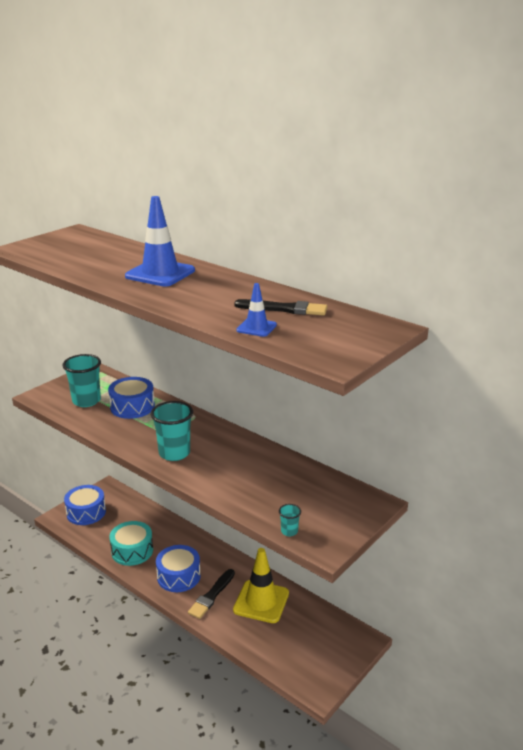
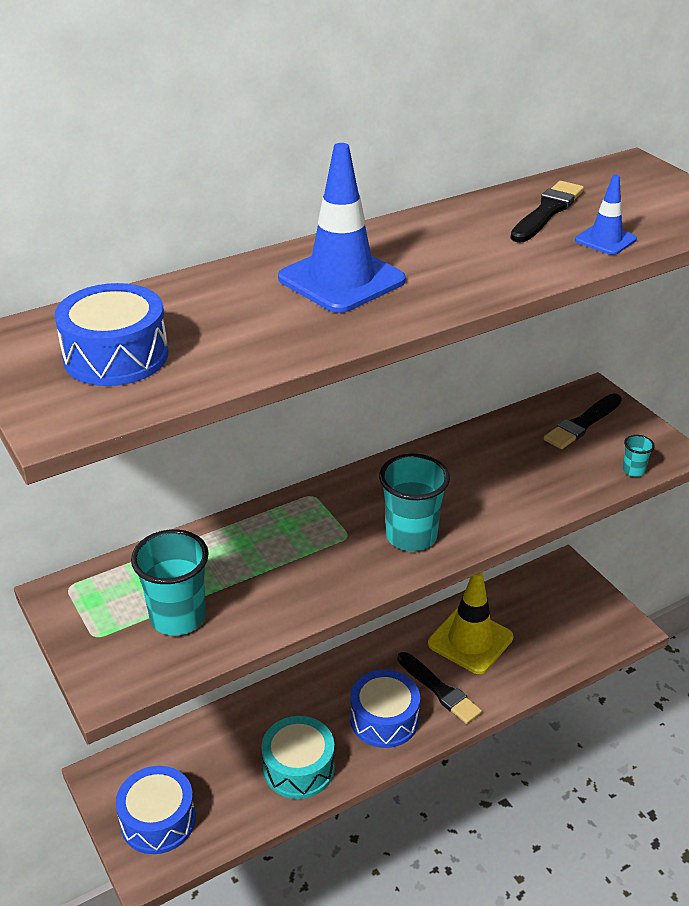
camera: 70 degrees left, 10 degrees up
(132, 407) = (238, 561): blue drum -> blue drum (116, 356)
(331, 501) = (582, 424): none -> black brush

